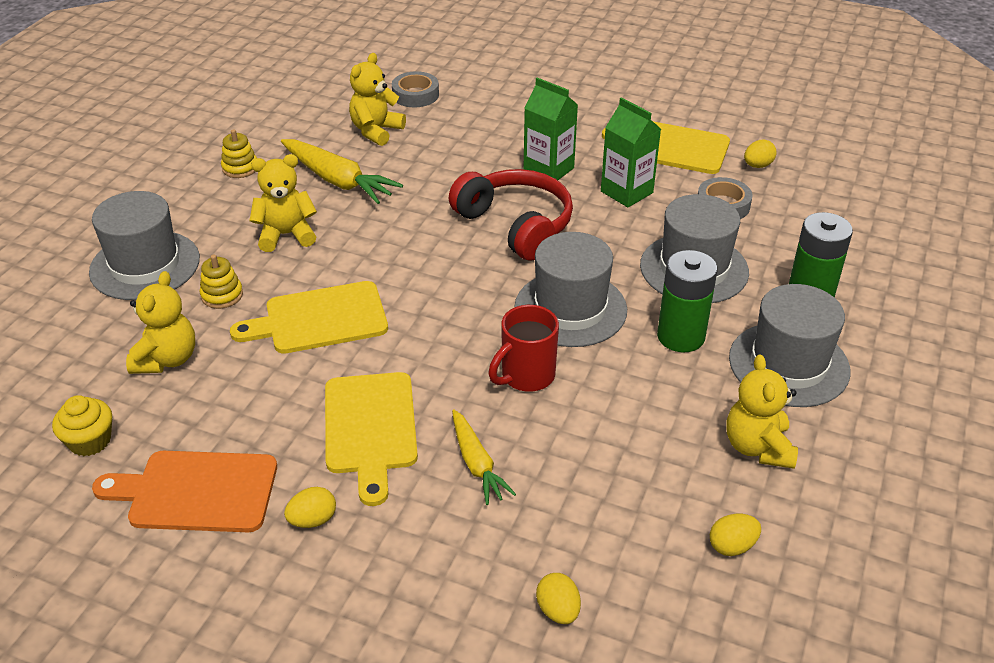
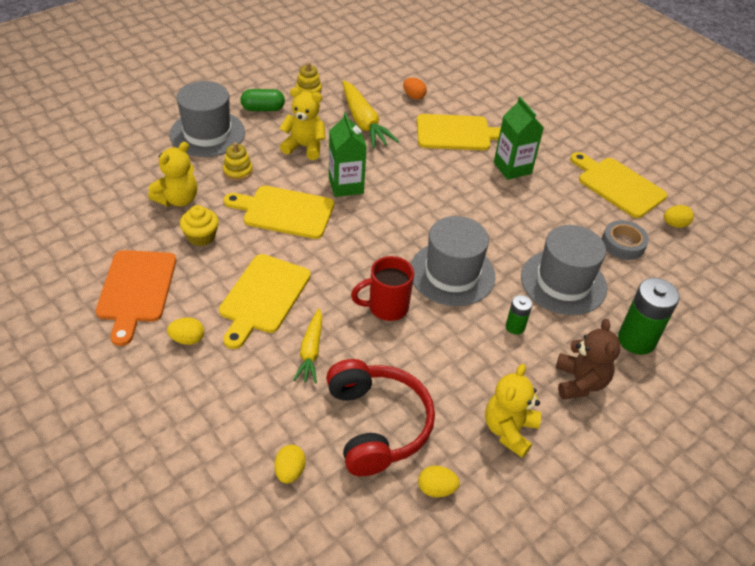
camera: 25 degrees right, 5 degrees up
(90, 441) = (101, 232): yellow cupcake -> yellow cupcake (201, 237)
(196, 491) = (136, 290): orange cutting board -> orange cutting board turned 120 degrees counterclockwise
(197, 210) = (263, 109): none -> green capsule
(376, 131) = (413, 96): yellow teddy bear -> orange egg
(415, 95) = (459, 80): grey tape -> none
(458, 154) = (457, 133): none -> yellow cutting board
(516, 225) = (459, 199): red headphones -> red headphones (377, 425)
(626, 192) = (557, 206): green carton -> green carton (346, 185)
(680, 336) = (515, 327): green battery -> green battery, size x0.52
(789, 364) = (580, 382): grey hat -> brown teddy bear

